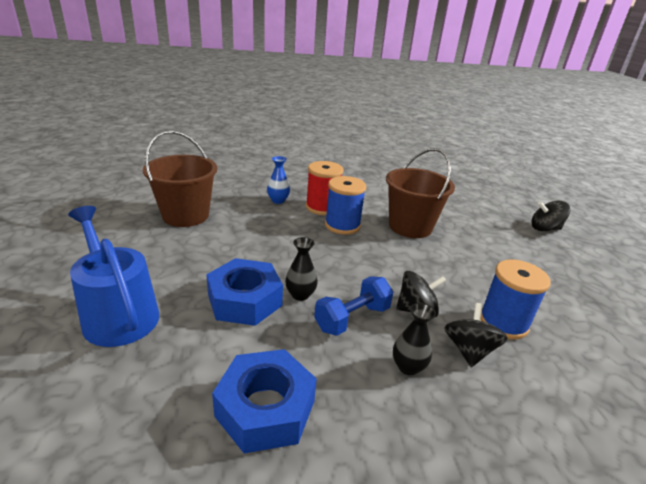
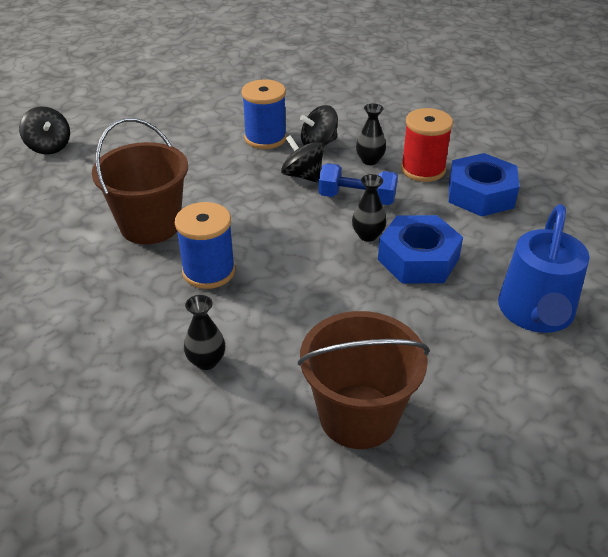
camera: 125 degrees left, 10 degrees up
(278, 200) = (206, 361): blue vase -> black vase
(322, 207) = (178, 310): red spool -> red spool (423, 169)

